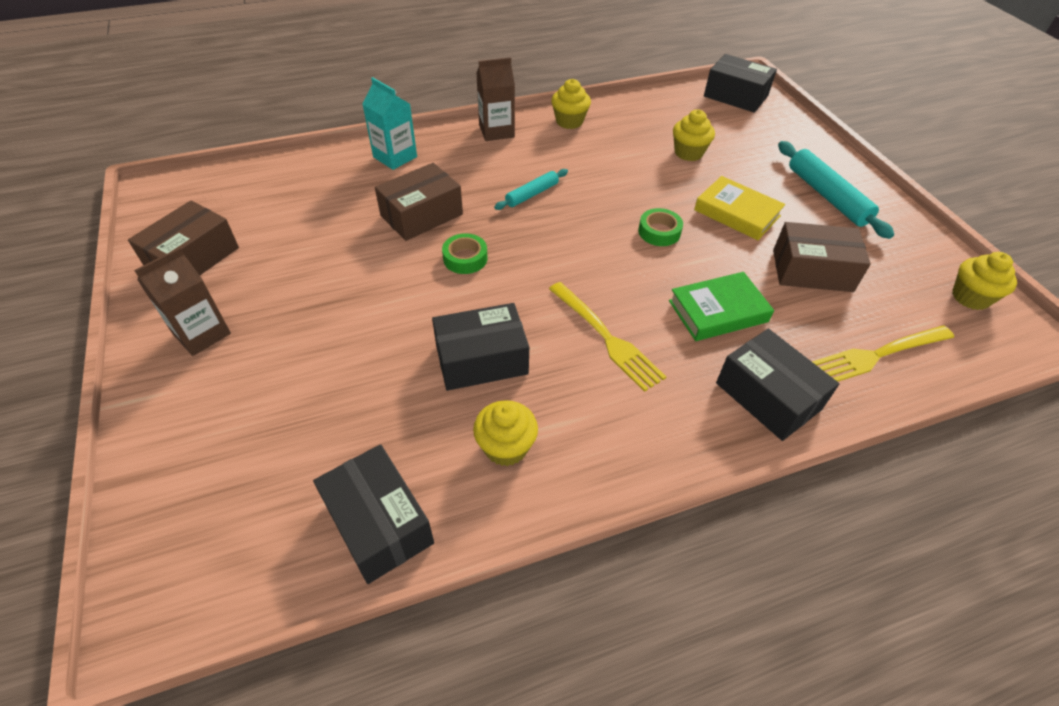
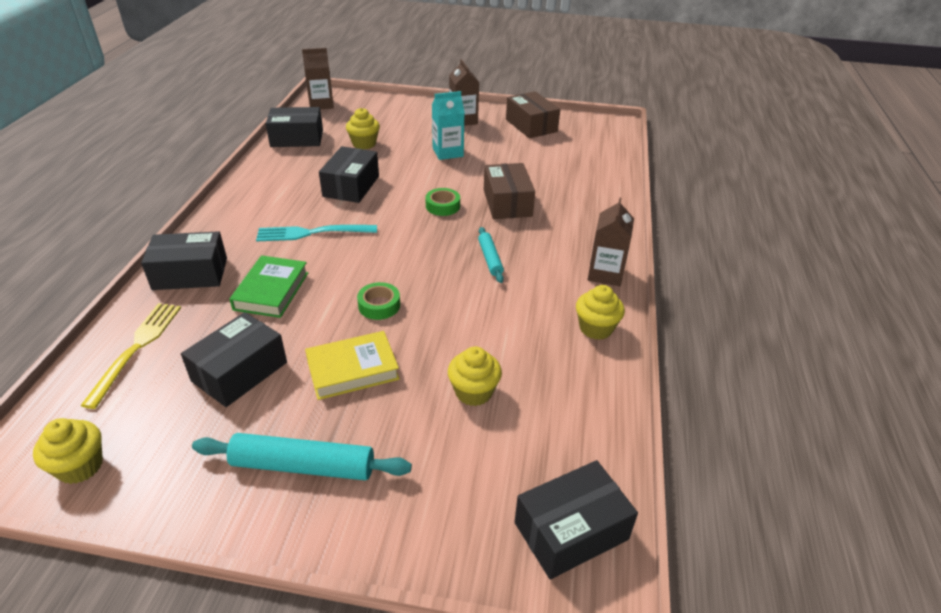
camera: 120 degrees right, 10 degrees down
(202, 586) = (321, 104): none -> brown carton
(395, 157) = (596, 211): turquoise carton -> turquoise carton (448, 152)
(506, 447) = (288, 176): yellow cupcake -> yellow cupcake (364, 144)
(607, 338) = (311, 233): yellow fork -> turquoise fork
(812, 270) = (240, 372): brown box -> black box

